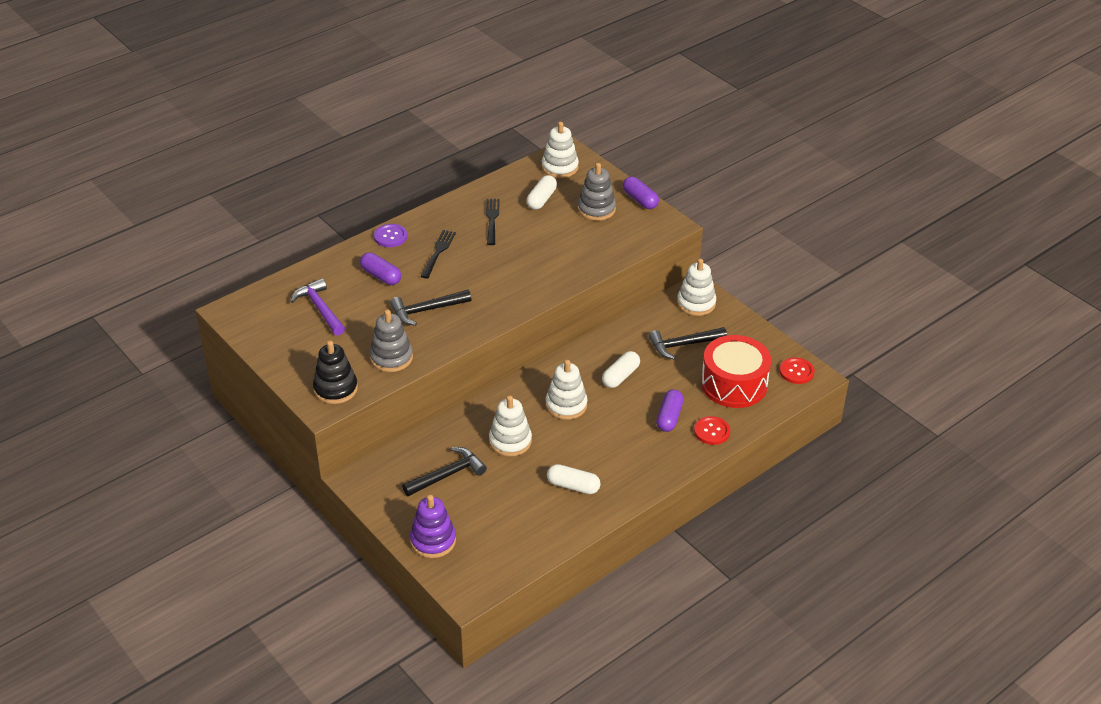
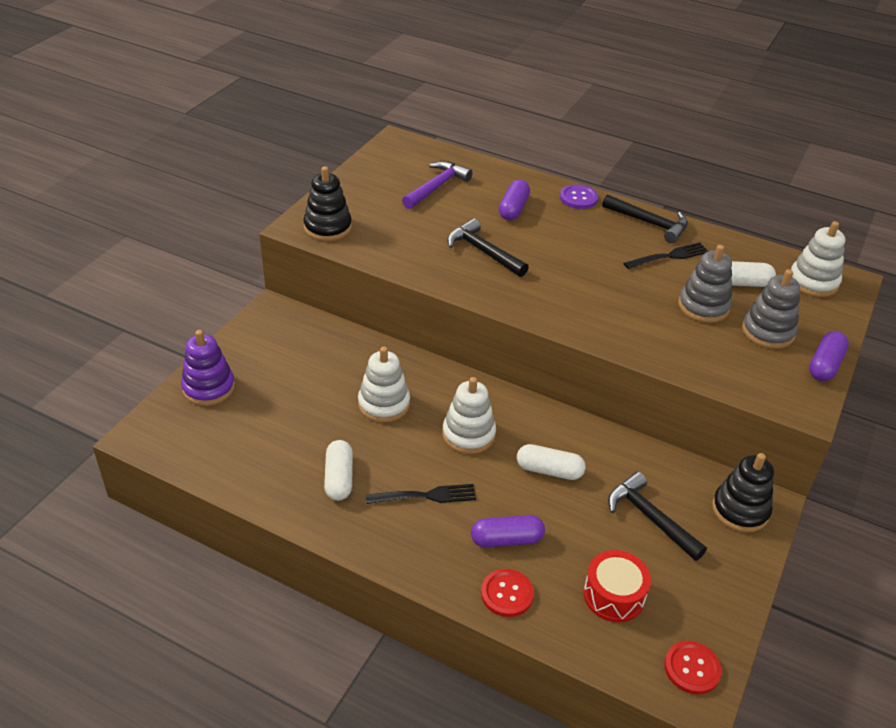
camera: 65 degrees right, 0 degrees up
(391, 358) = (394, 249): grey stacking toy -> grey stacking toy (703, 306)
(438, 252) = (581, 234): black fork -> black fork (425, 496)
(447, 475) = (308, 371): black hammer -> black hammer (649, 223)
(696, 303) = (740, 510): white stacking toy -> black stacking toy
(734, 384) = (613, 595): red drum -> red drum, size x0.61

